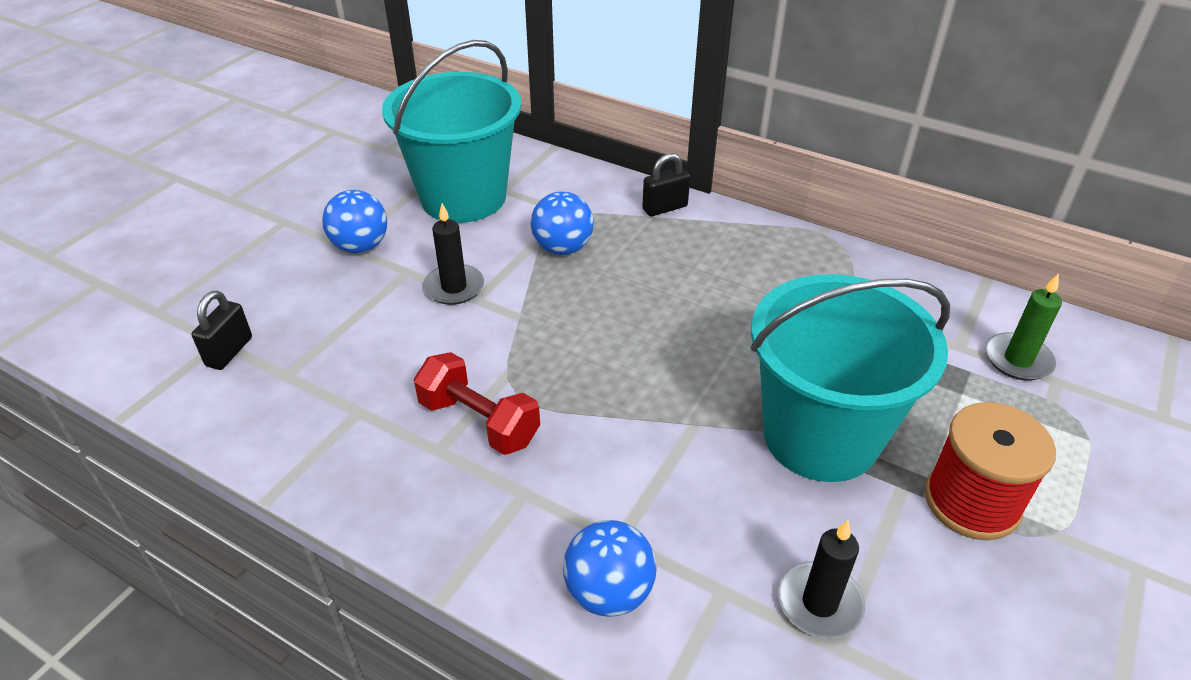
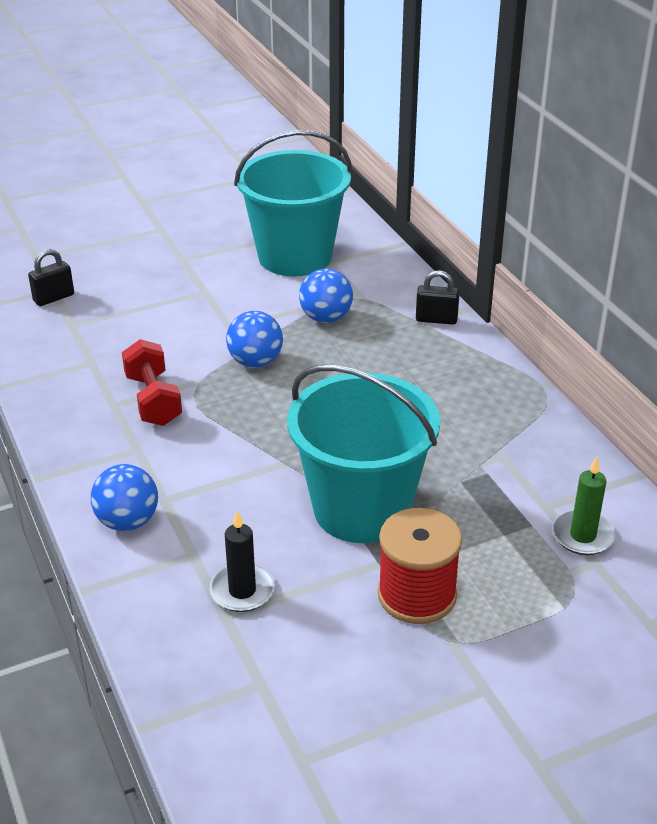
camera: 35 degrees right, 5 degrees down
(360, 246) = (192, 264): blue ball -> blue ball (255, 362)
(454, 287) = (224, 314): black candle -> none

